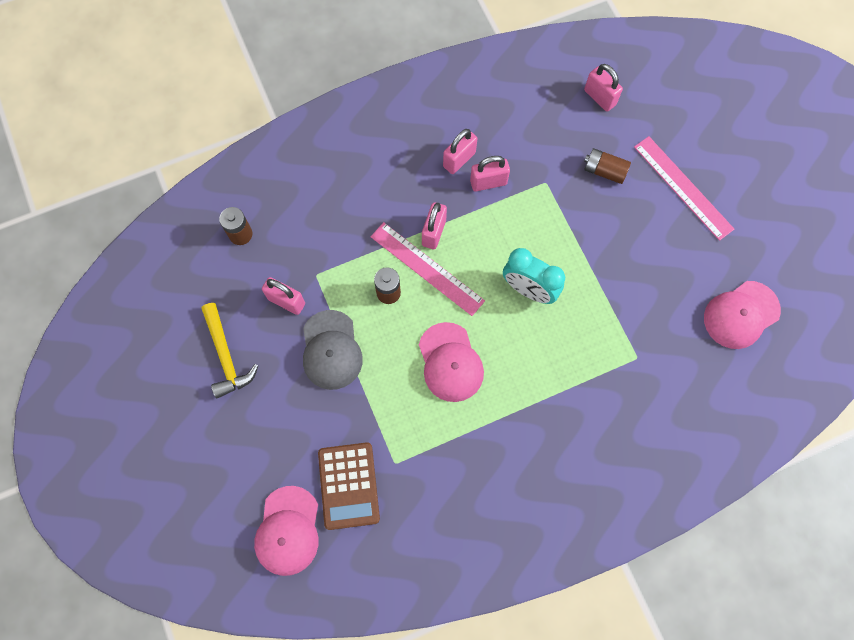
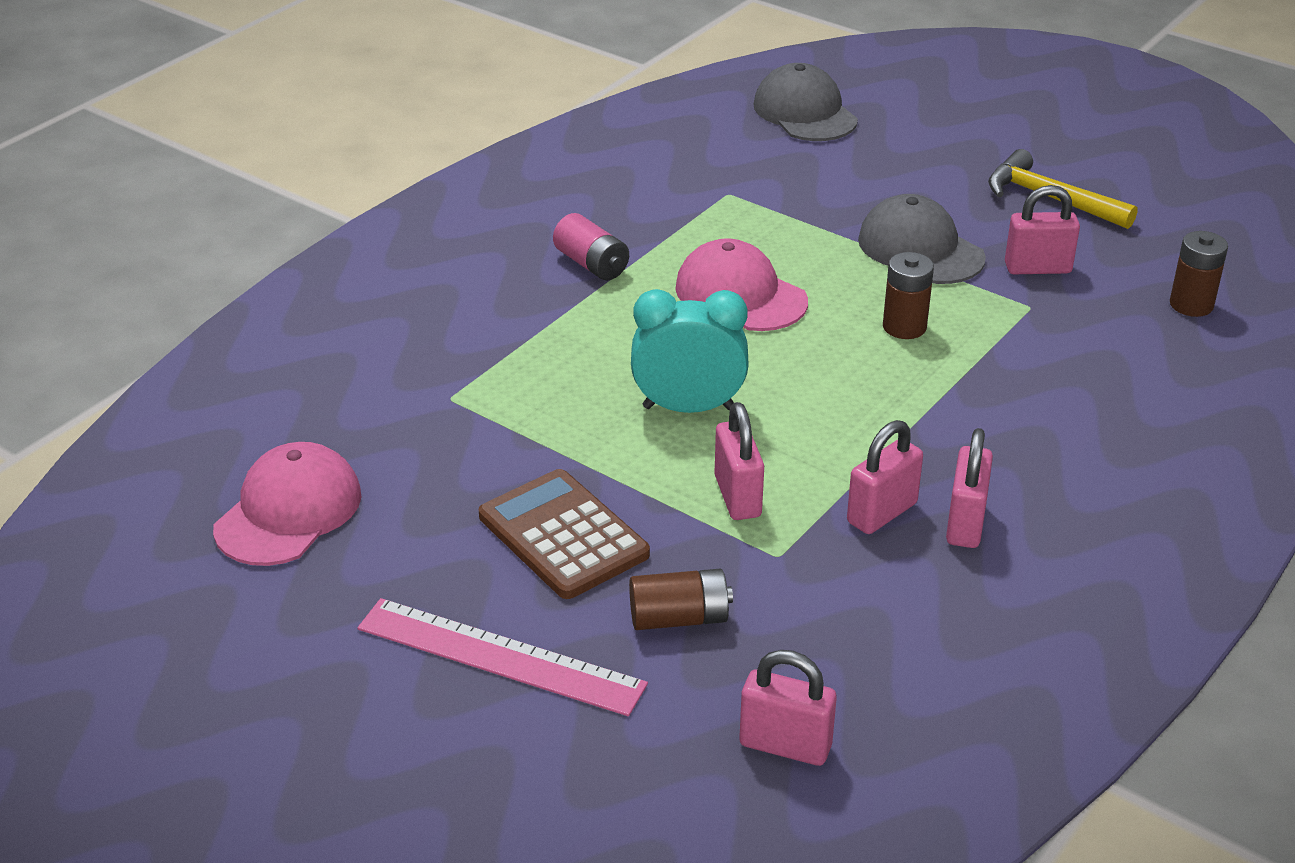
camera: 150 degrees right, 35 degrees down
(288, 531) = (805, 112): pink cap -> grey cap
(349, 485) = (768, 160): brown calculator -> brown calculator (563, 535)
(427, 268) = (874, 372): pink ruler -> none
(434, 232) = (908, 415): pink padlock -> pink padlock (737, 496)
(511, 434) = (591, 264): none -> pink battery

